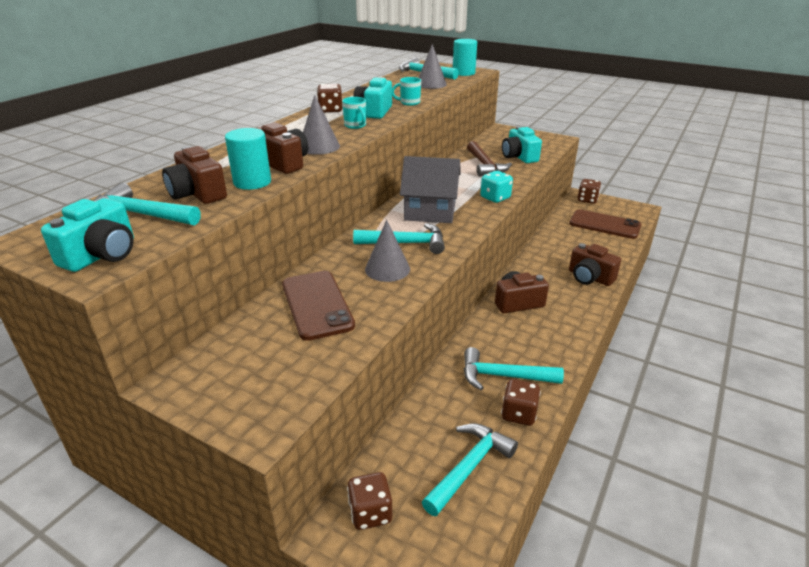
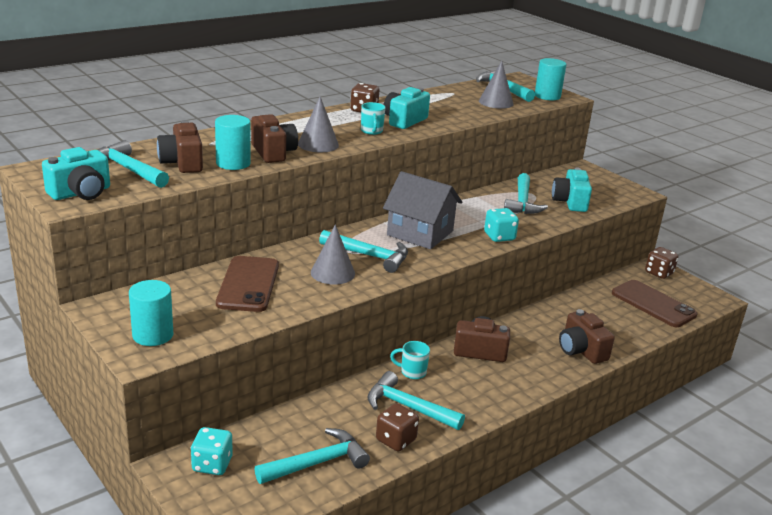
camera: 20 degrees right, 5 degrees down
(257, 396) = (153, 335): none -> turquoise cylinder
(370, 513) = (212, 464): brown dice -> turquoise dice
(409, 103) = (449, 118): turquoise mug -> turquoise mug (412, 372)
(485, 165) = (522, 202): brown hammer -> turquoise hammer

